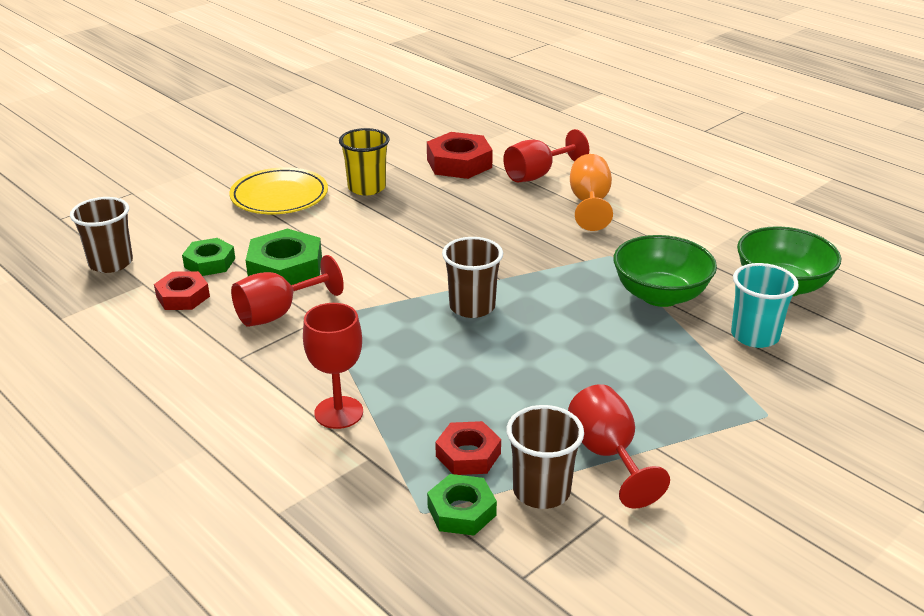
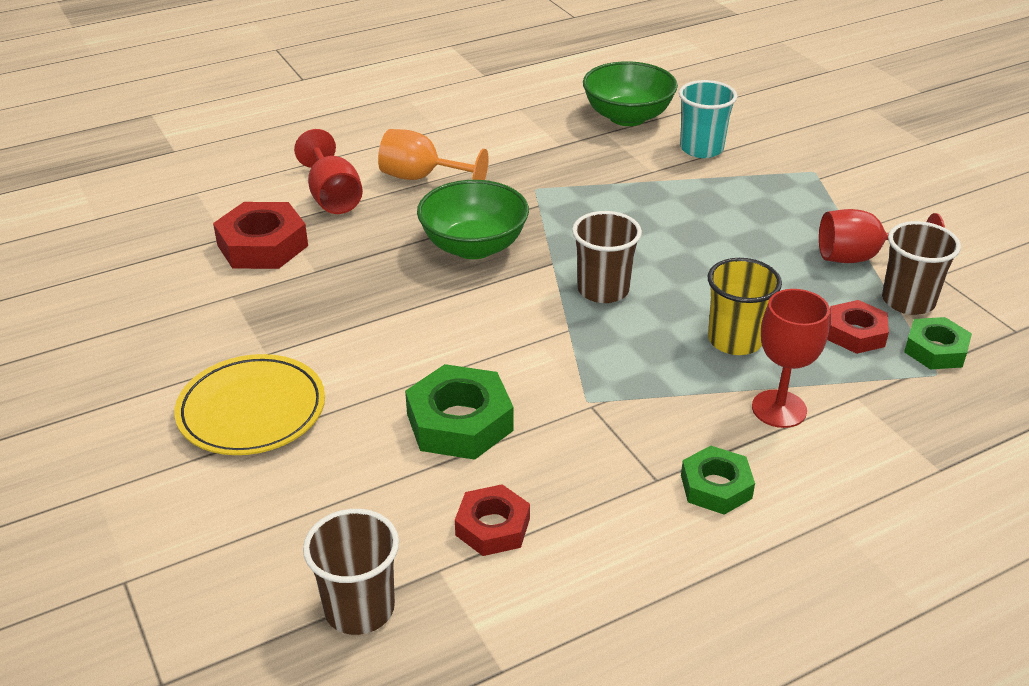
camera: 75 degrees left, 5 degrees up
(209, 263) = (411, 495): green nut -> green nut (716, 487)
(278, 313) = (567, 438): red goblet -> none
(366, 187) = (278, 328): yellow cup -> yellow cup (735, 340)
(660, 295) = (621, 178): green bowl -> green bowl (474, 246)

